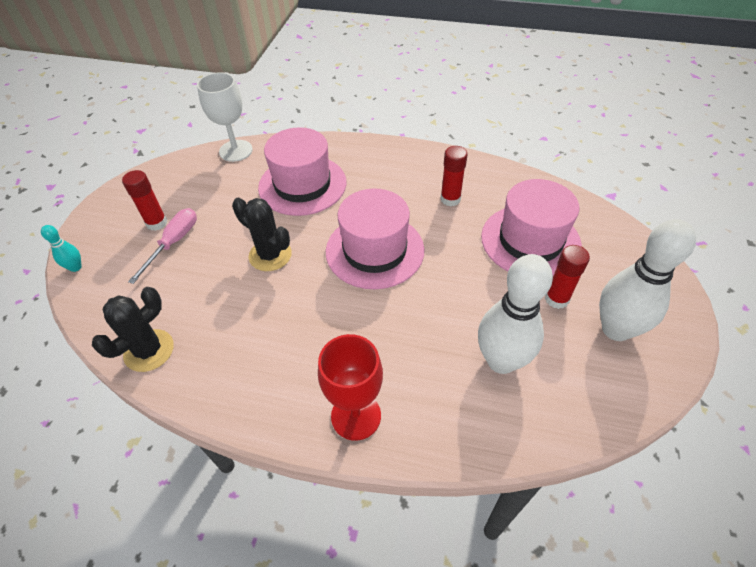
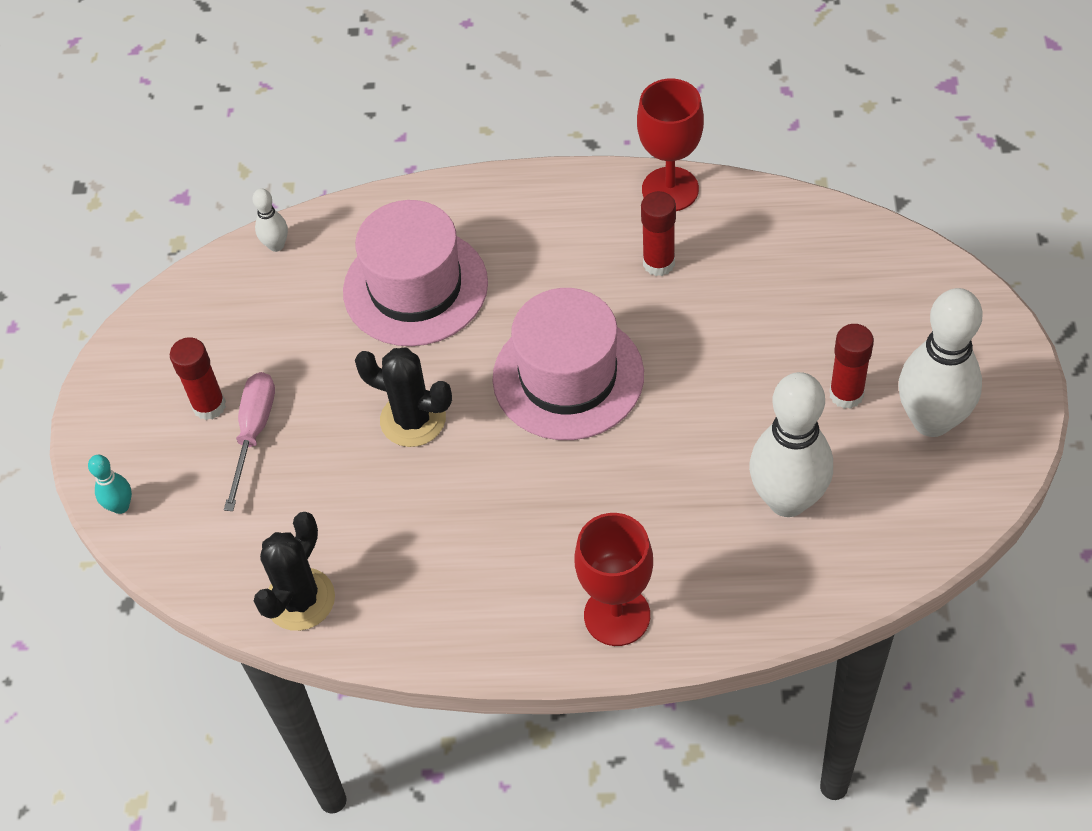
camera: 10 degrees left, 5 degrees up
(236, 151) = (276, 245): white goblet -> white bowling pin
(467, 163) = (670, 189): none -> red goblet
(530, 241) = (794, 310): pink hat -> none

